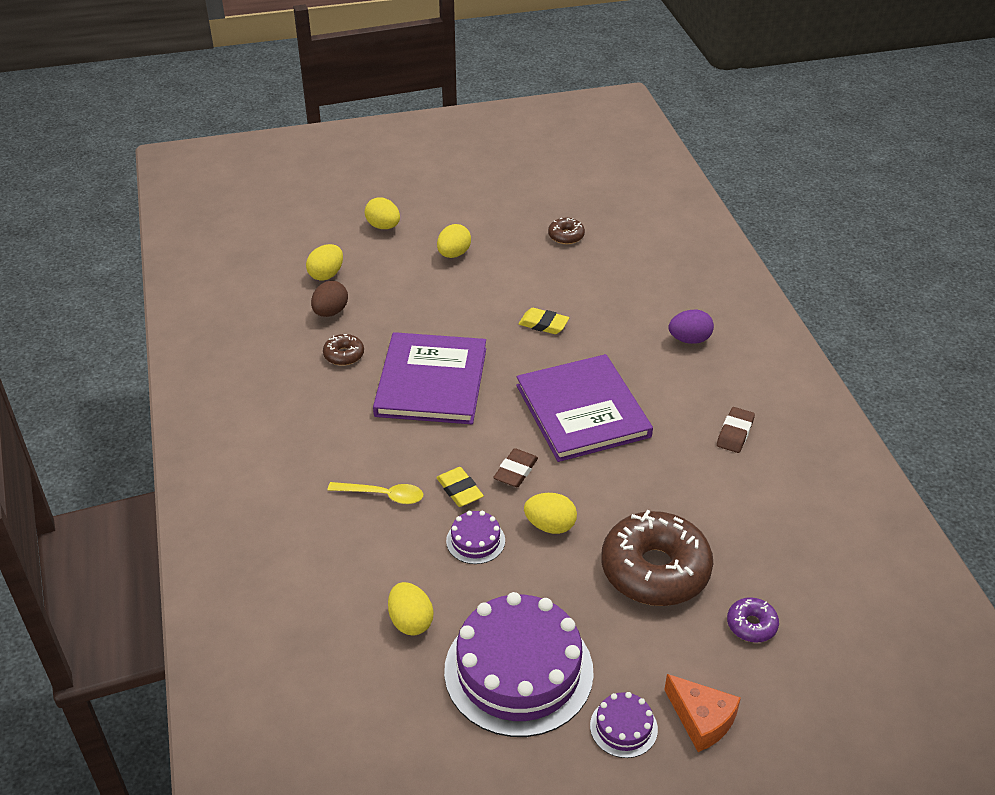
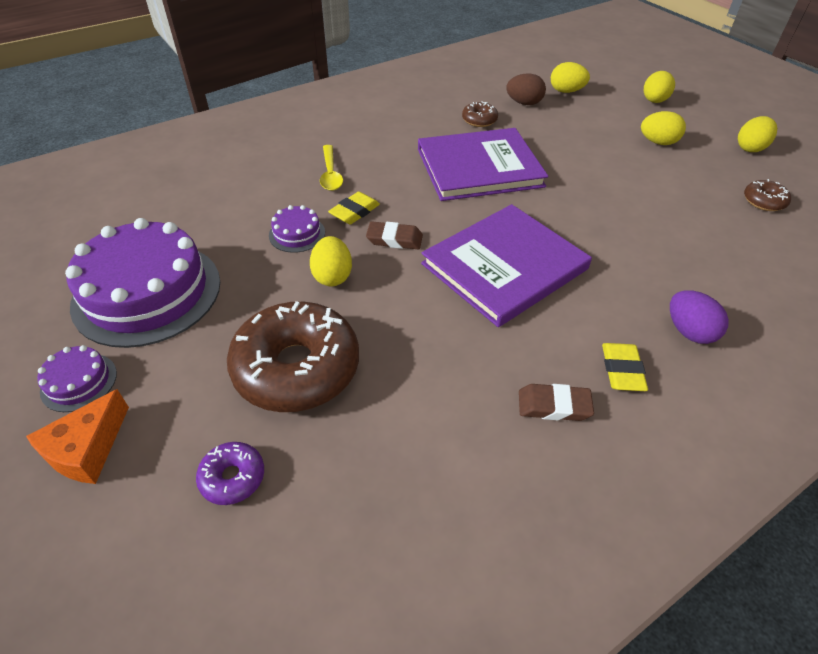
camera: 70 degrees right, 5 degrees up
(410, 621) = (196, 219): yellow egg -> yellow egg (750, 148)
(543, 324) = (611, 214): yellow eraser -> yellow eraser (622, 370)

